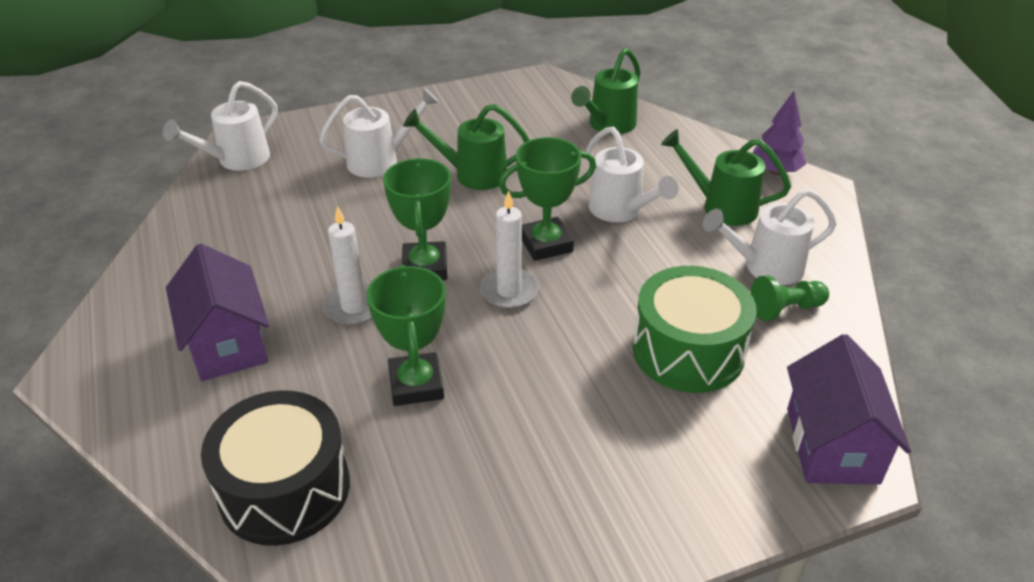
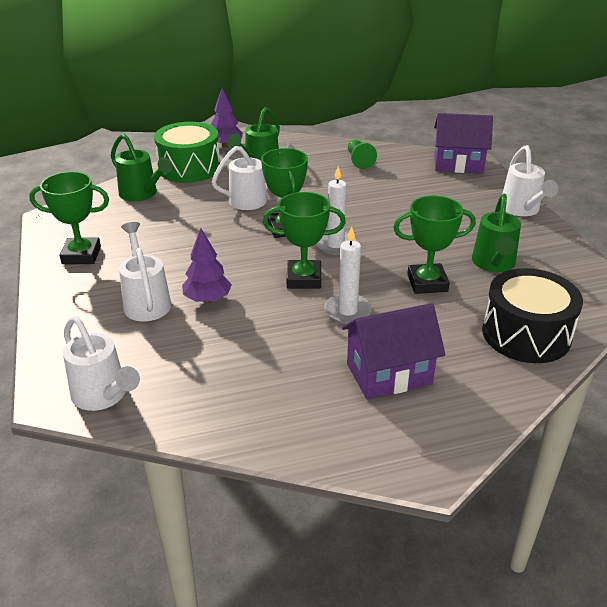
camera: 85 degrees left, 5 degrees down
(382, 199) = (207, 299): none -> purple tree
(466, 110) = (81, 255): none -> green trophy
(473, 174) = (186, 255): green watering can -> green watering can (493, 264)
(688, 351) = (393, 191): green drum -> green drum (189, 168)
(765, 267) = (322, 161): white watering can -> white watering can (522, 210)

